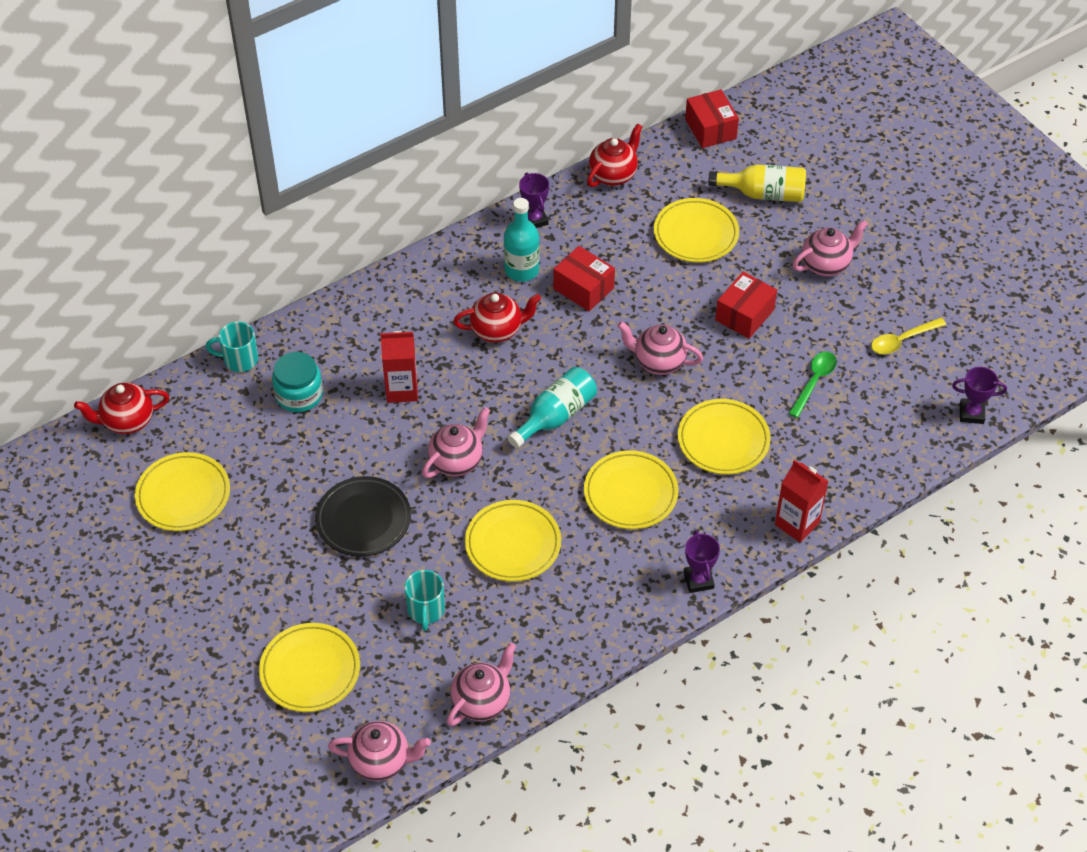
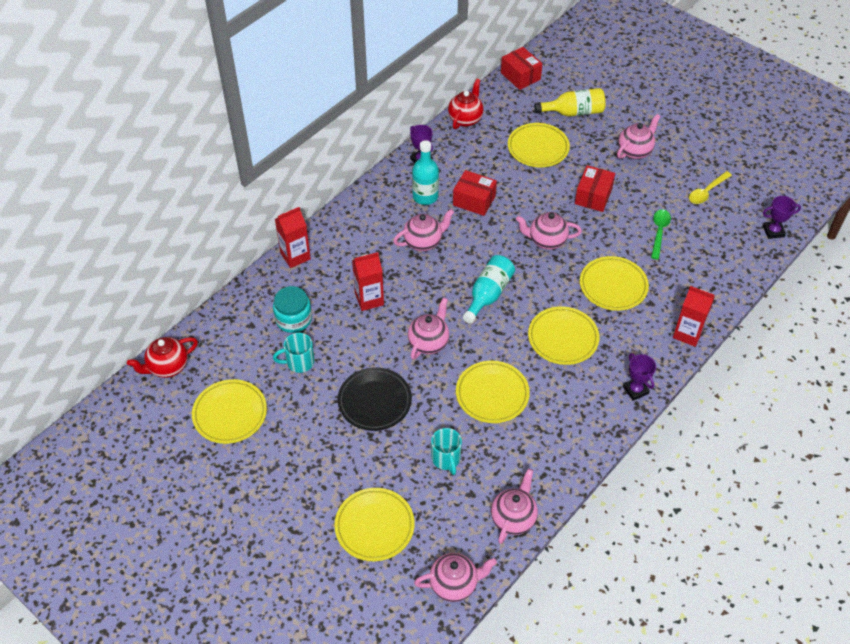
camera: 15 degrees left, 0 degrees up
(239, 359) = (239, 303): turquoise mug -> turquoise mug (299, 362)
(328, 314) = (295, 256): none -> red carton
(497, 330) = (423, 242): red teapot -> pink teapot

